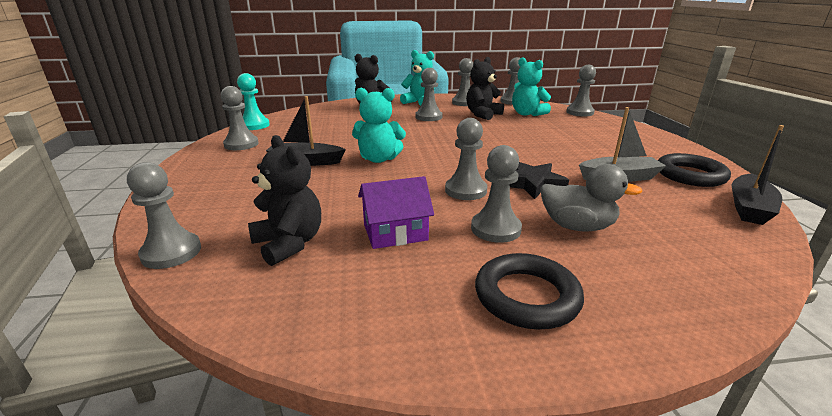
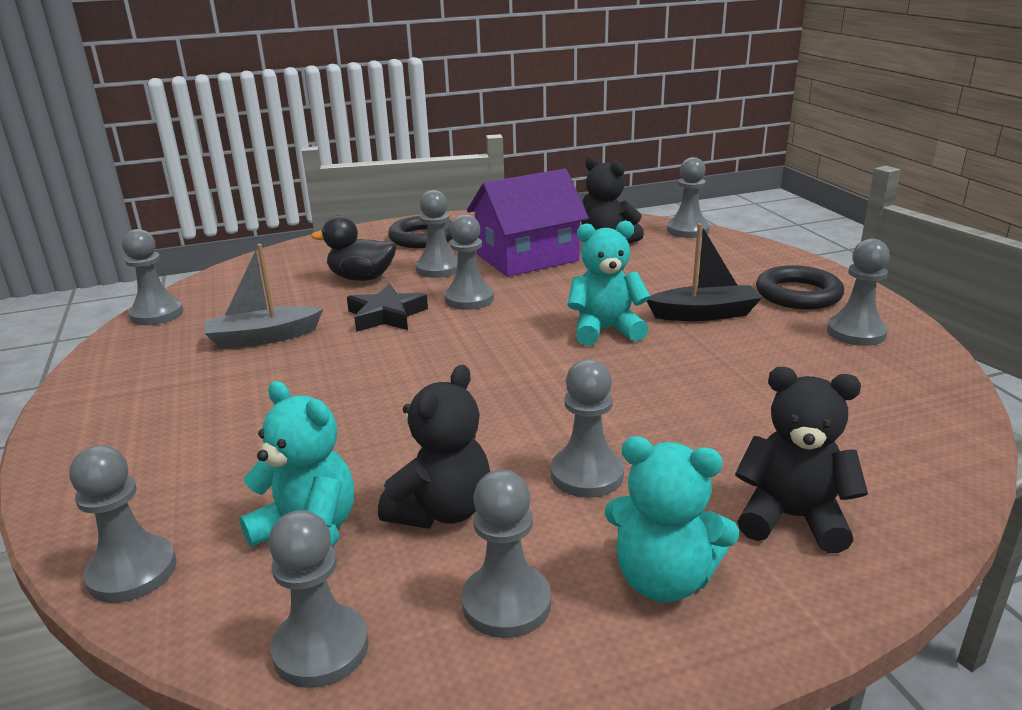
camera: 170 degrees right, 0 degrees up
(254, 125) = (938, 384): turquoise pawn -> none
(395, 232) = (527, 258): purple house -> purple house, size x1.65
(577, 226) = (362, 278): grey duck -> black duck
(690, 175) = (155, 353): black ring -> black ring (798, 294)
(749, 208) = (157, 314): black boat -> grey pawn

